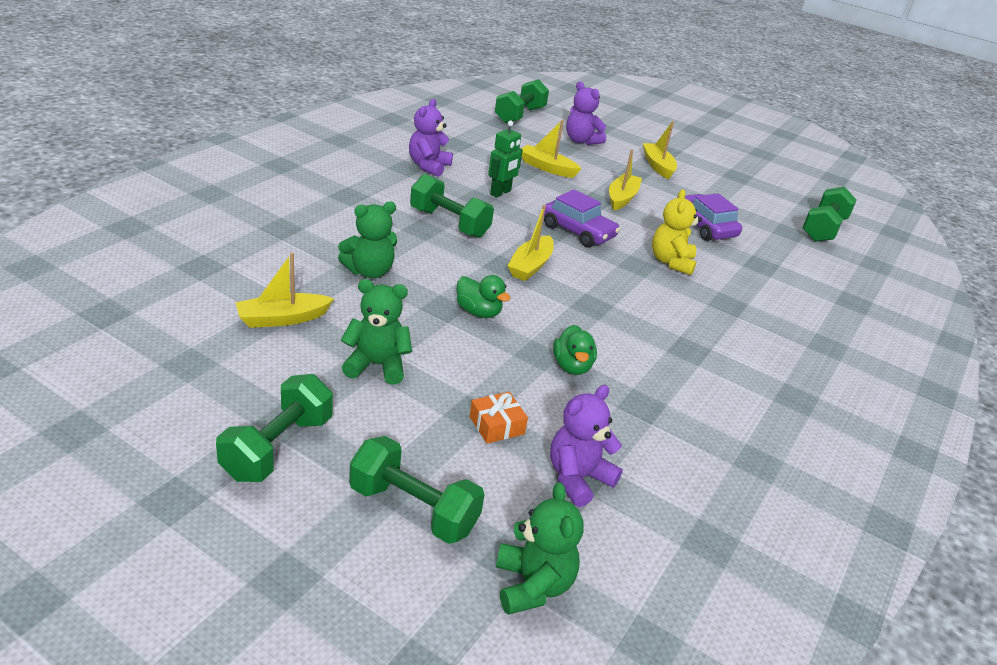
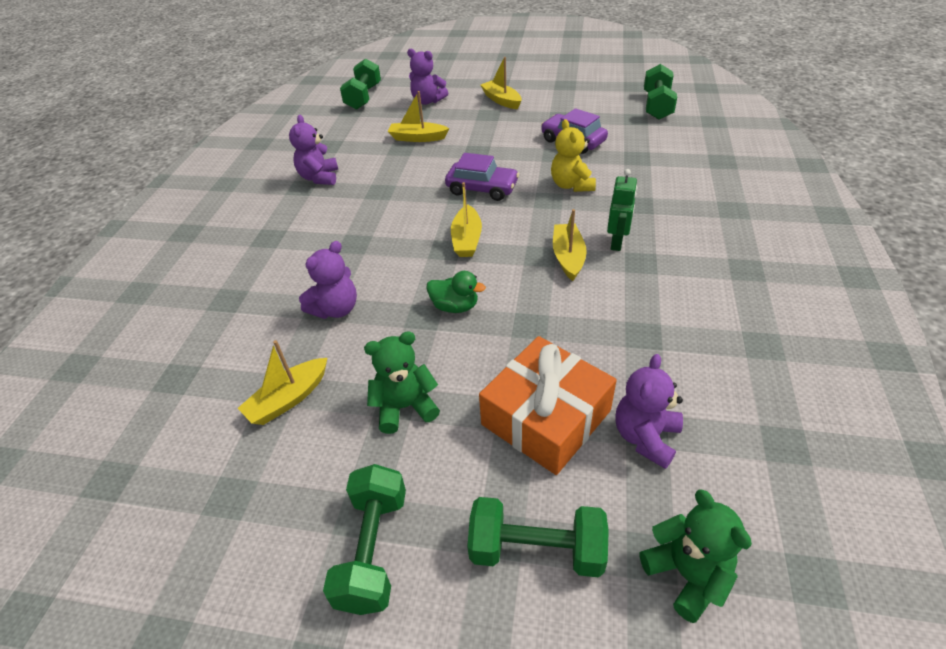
camera: 15 degrees left, 10 degrees up
(369, 271) = (336, 309): green teddy bear -> purple teddy bear
(449, 223) = (373, 227): green dumbbell -> none
(496, 425) = (546, 417): orange gift -> orange gift, size x2.30
(500, 193) = (396, 178): green robot -> green robot (617, 243)
(572, 366) = (565, 324): green duck -> none
(622, 198) = (494, 142): yellow boat -> yellow boat (568, 257)

